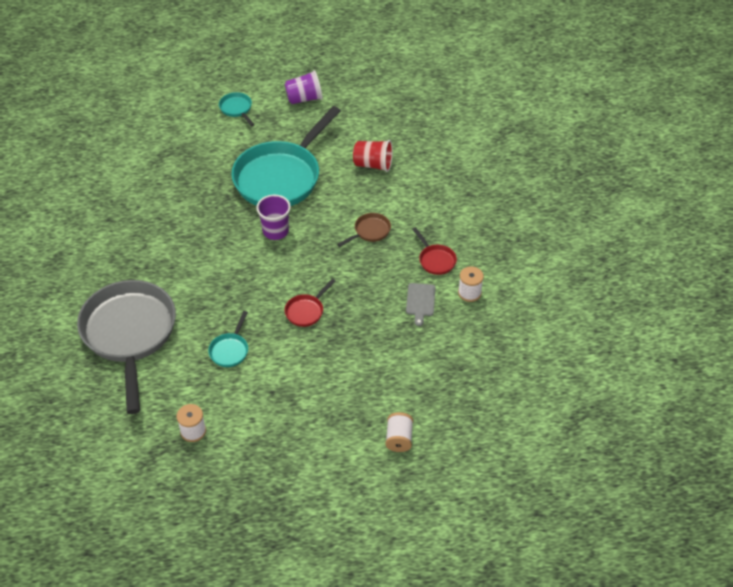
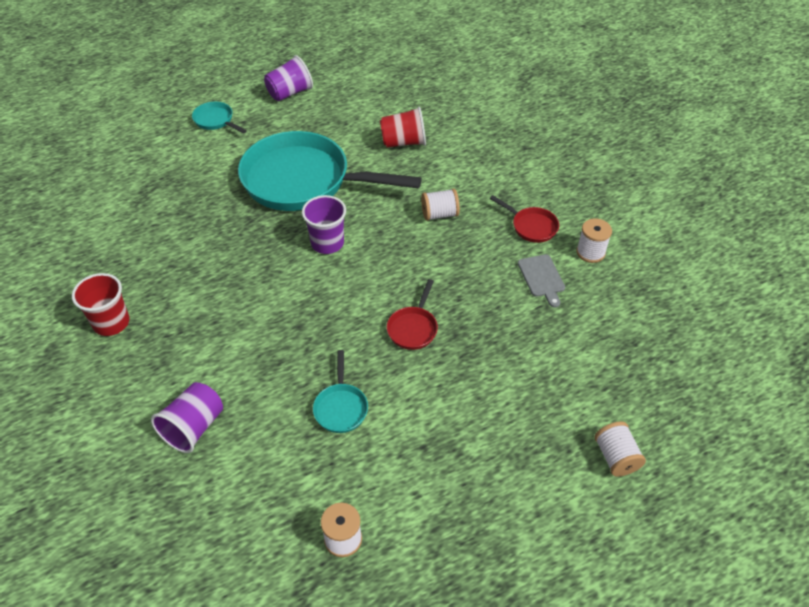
camera: 20 degrees left, 0 degrees up
(103, 248) = (111, 323): none -> red cup
(129, 334) = (194, 427): grey pan -> purple cup
(281, 177) = (303, 181): turquoise pan -> turquoise pan turned 90 degrees clockwise
(370, 231) = (439, 214): brown pan -> white spool

